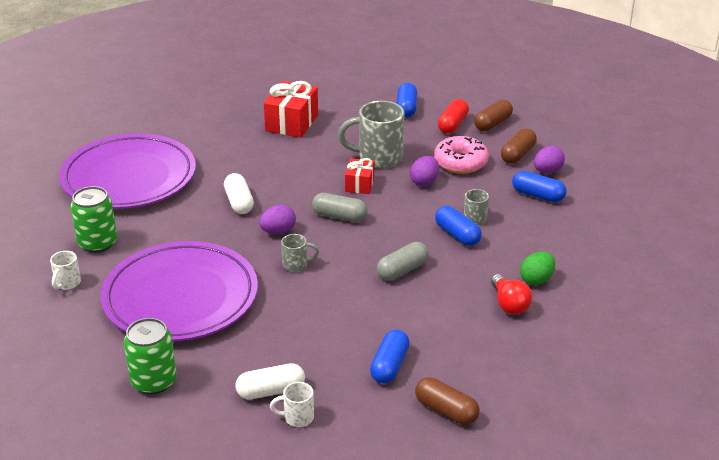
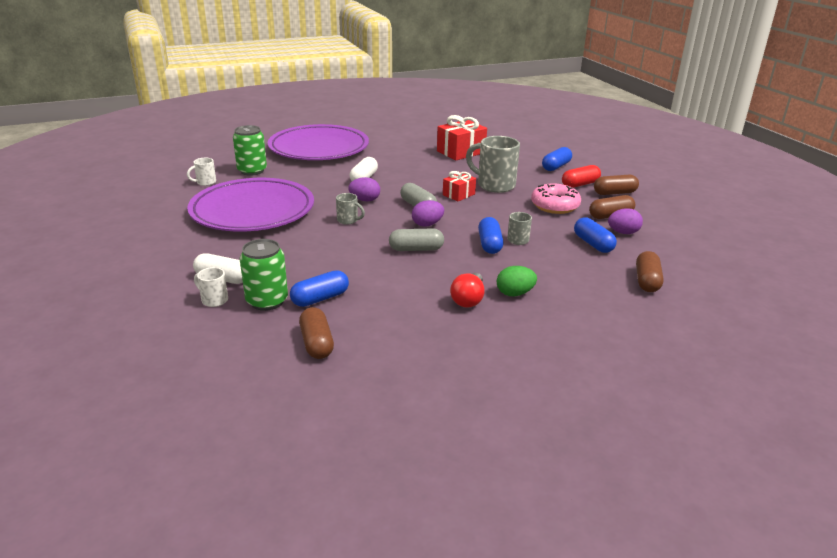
camera: 35 degrees right, 5 degrees down
(154, 381) = (168, 244): green can -> green can (267, 301)
(424, 182) = (509, 207): purple egg -> purple egg (427, 224)
(616, 218) = (647, 281): none -> brown capsule

